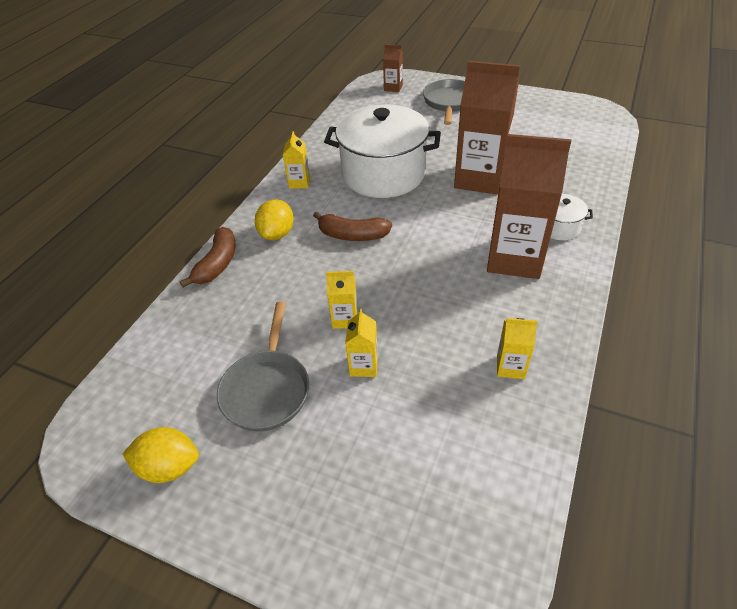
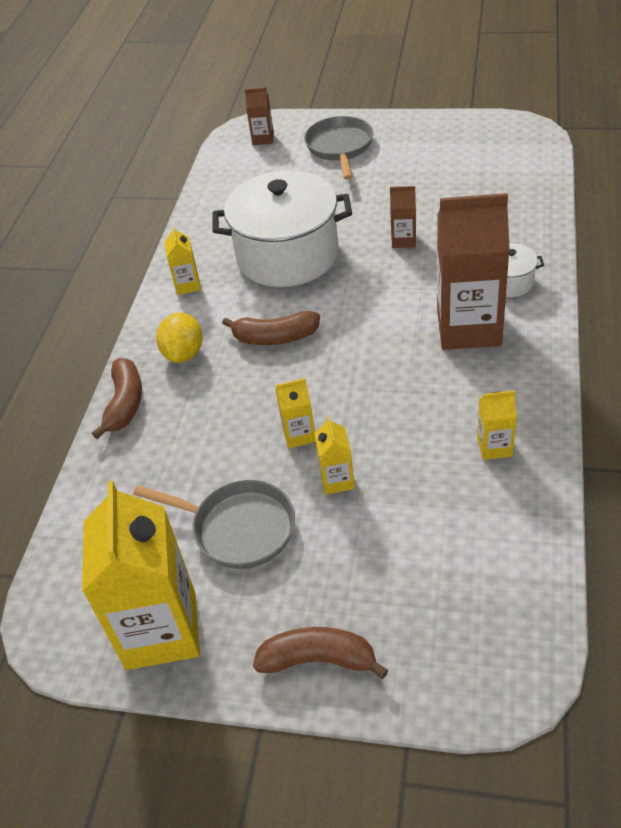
camera: 10 degrees left, 0 degrees up
(169, 466) = (161, 630): yellow lemon -> yellow carton
(267, 389) = (238, 528): grey pan -> grey pan turned 60 degrees counterclockwise
(292, 533) = (318, 660): none -> brown banana
(479, 179) = (404, 240): brown carton -> brown carton, size x0.45

